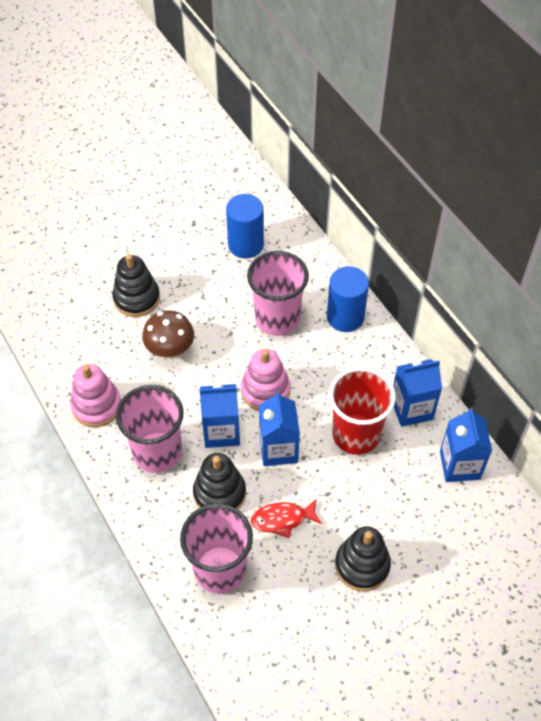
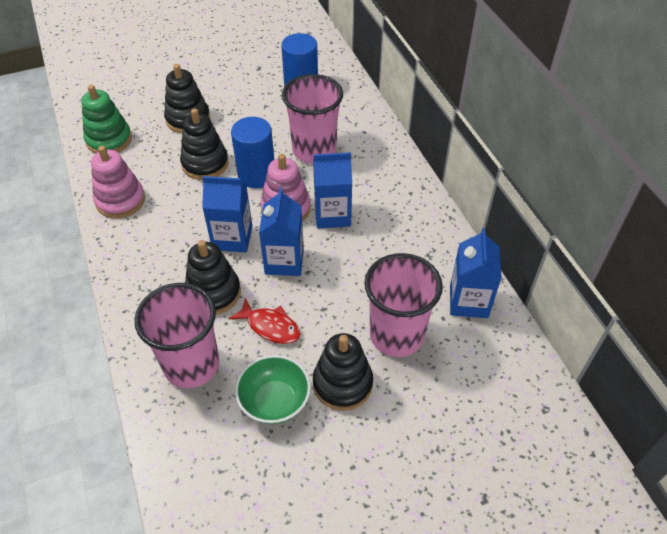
camera: 10 degrees right, 5 degrees down
(61, 335) = (109, 140): none -> green stacking toy
(157, 452) = (164, 248): pink cup -> pink cup (396, 335)
(170, 350) = (205, 164): brown mushroom -> black stacking toy
(282, 519) = (270, 326): red fish -> red fish turned 150 degrees counterclockwise
(305, 592) = (275, 401): none -> green bowl
(345, 317) = (380, 156): blue cylinder -> blue cylinder (256, 175)
(356, 434) = (366, 258): red cup -> none
(411, 409) = (428, 243): blue carton -> blue carton (332, 215)

